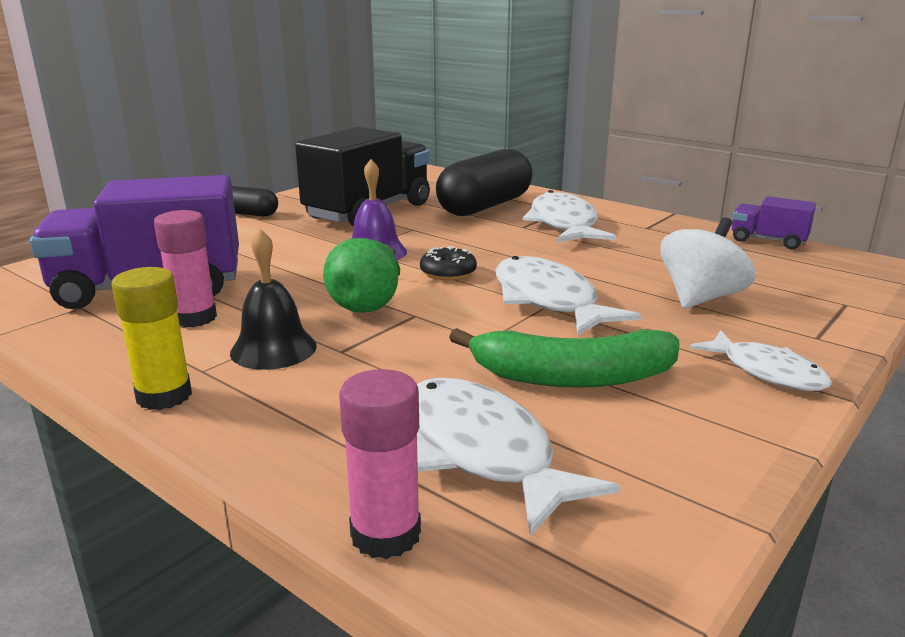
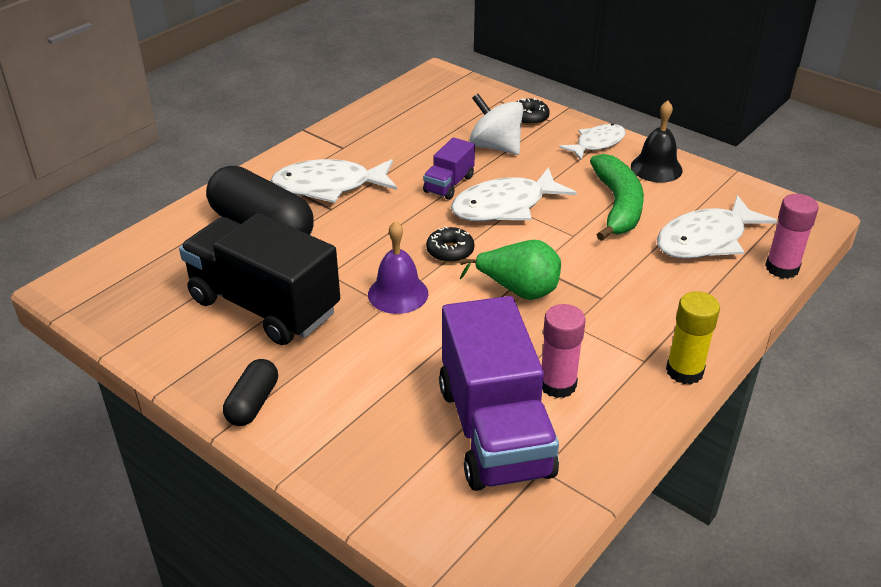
camera: 90 degrees left, 15 degrees up
(273, 349) = (605, 330): black bell -> black bell (656, 168)
(768, 241) = (382, 102): purple truck -> purple truck (449, 184)
(809, 322) = (529, 117): none -> black donut

